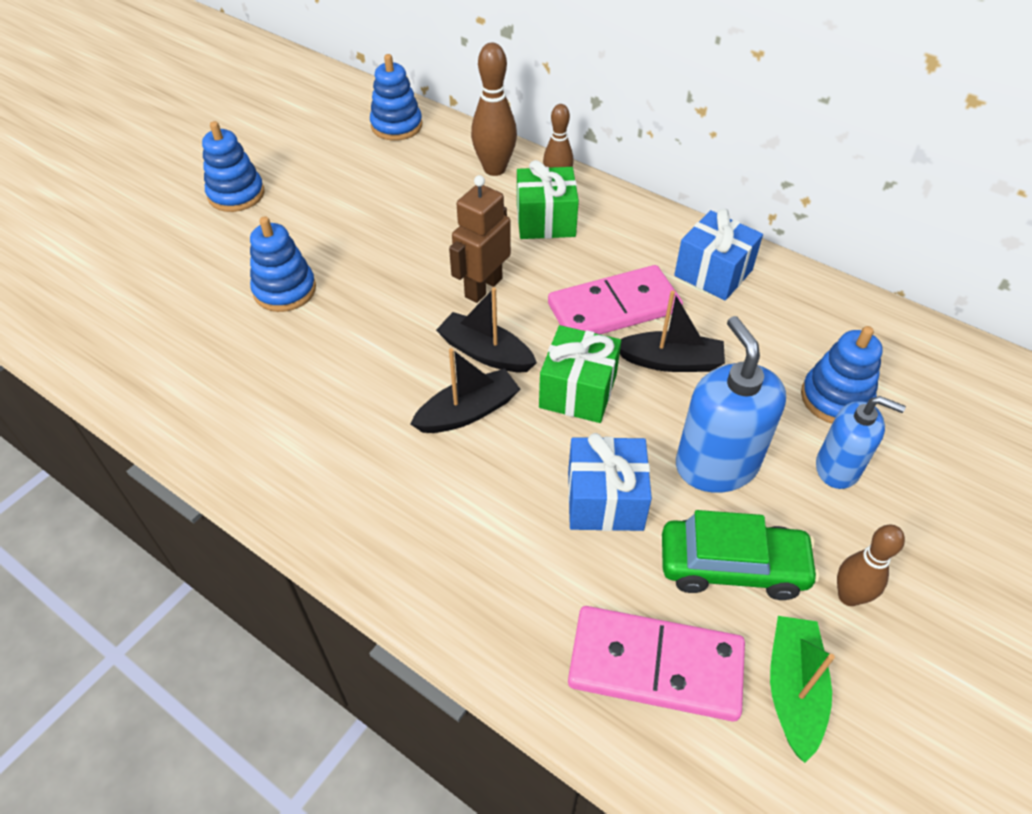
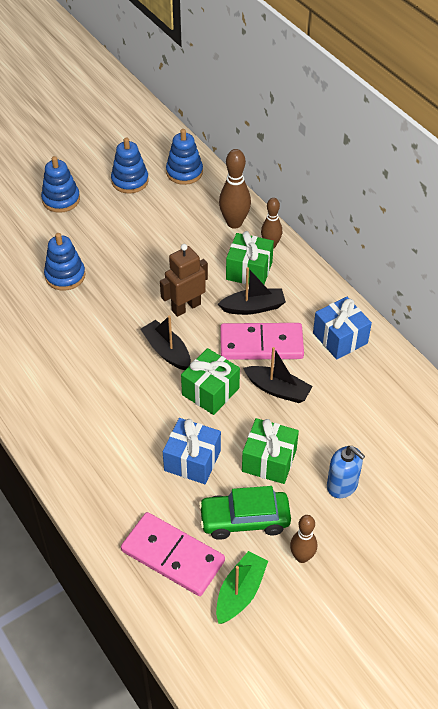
camera: 20 degrees right, 0 degrees up
(468, 412) = (139, 385): black boat -> black boat (253, 307)
(716, 465) = (269, 460): blue soap dispenser -> green gift
(732, 566) = (244, 520): green car -> green car turned 150 degrees clockwise
(835, 398) = (368, 443): blue stacking toy -> blue stacking toy (130, 181)

